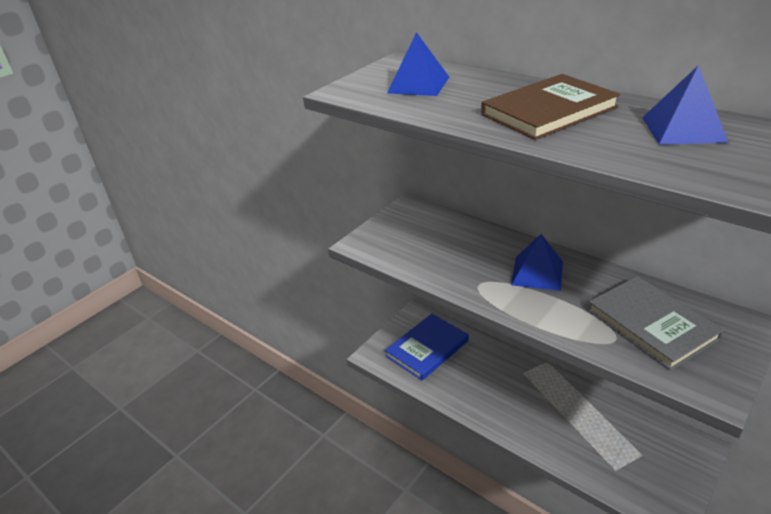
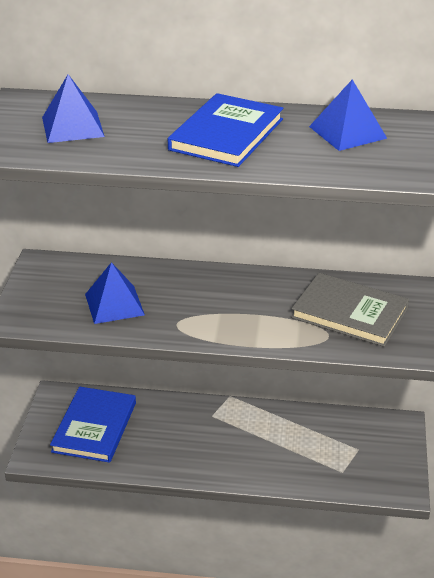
camera: 35 degrees left, 0 degrees up
(537, 273) = (225, 296): blue pyramid -> blue pyramid (114, 304)
(549, 111) = (226, 134): brown book -> blue book

